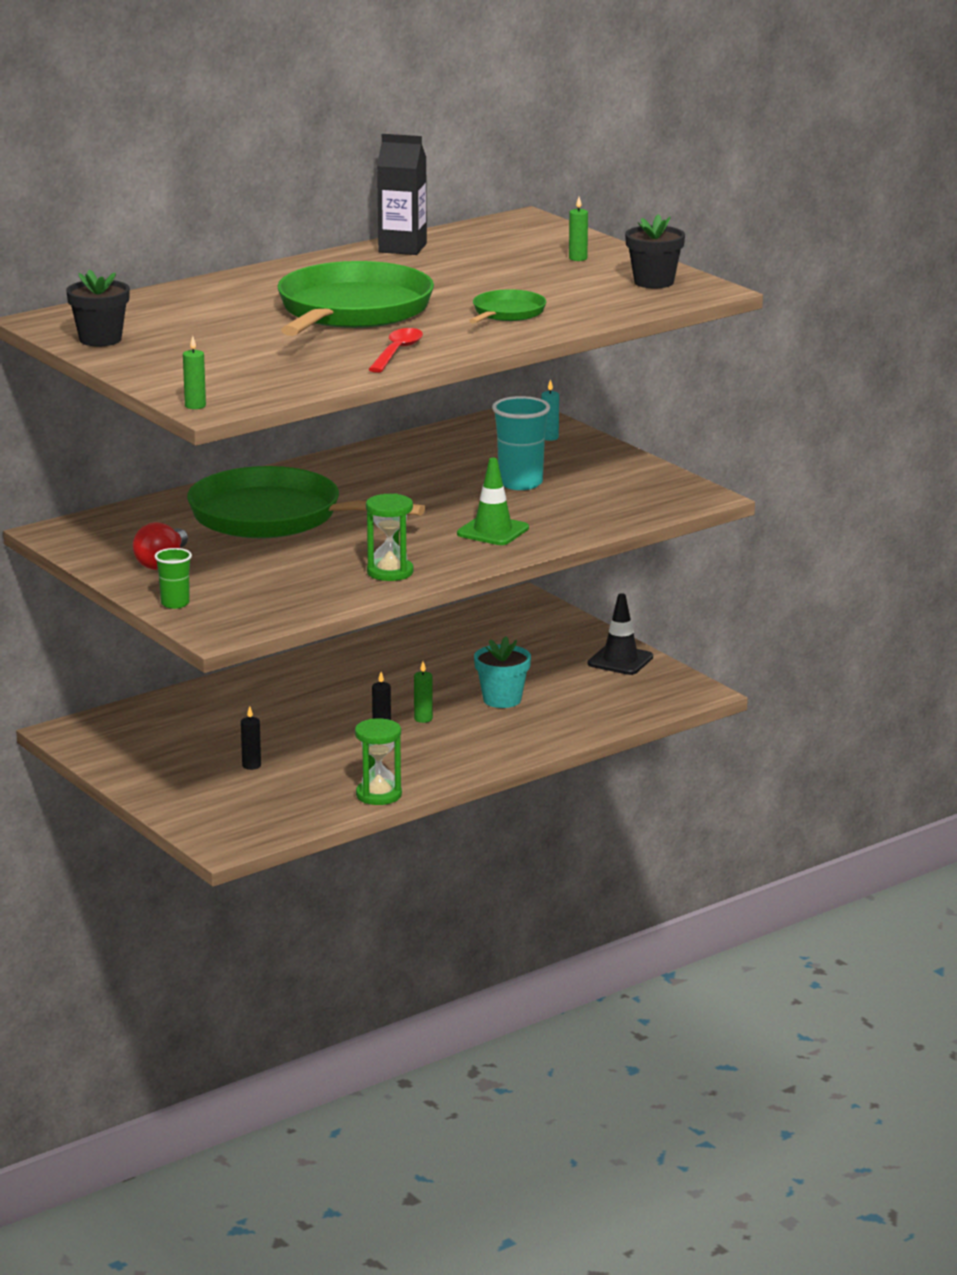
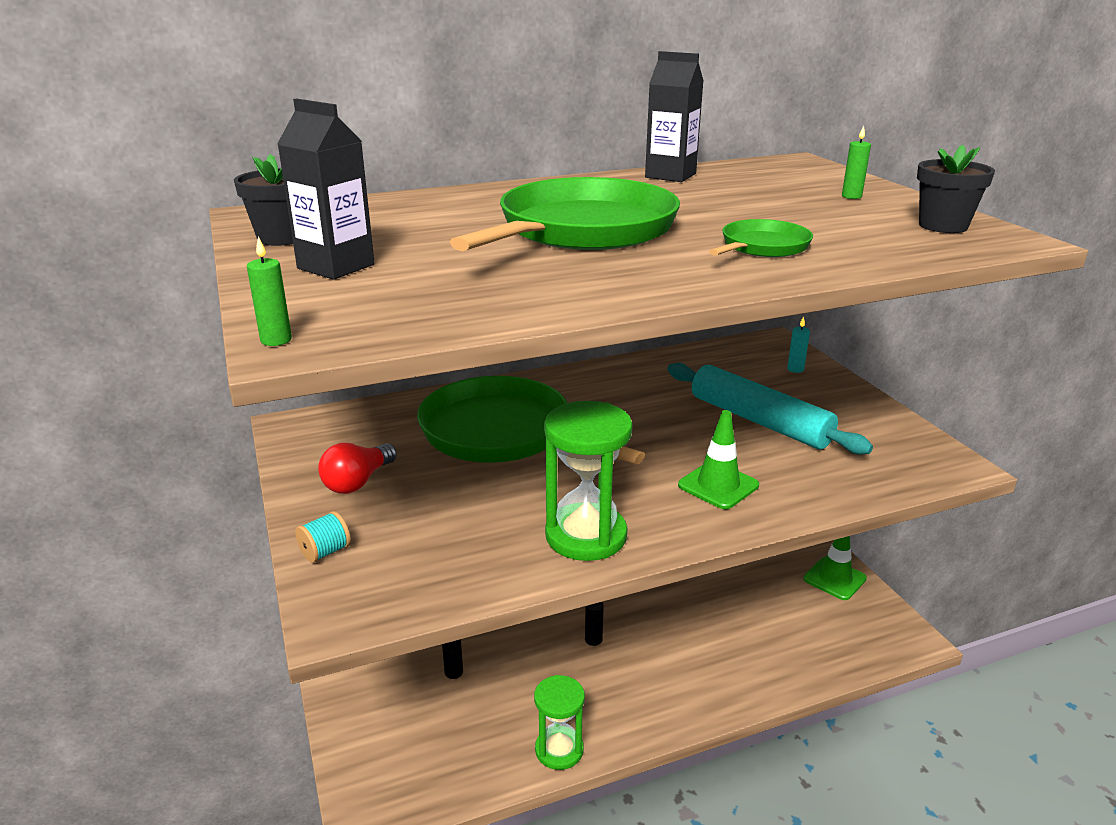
camera: 15 degrees right, 5 degrees up
(175, 603) = (325, 552): green cup -> turquoise spool
(176, 357) = (336, 266): none -> black carton
(390, 572) = (586, 536): green hourglass -> green hourglass, size x1.52
(397, 352) = (605, 285): red spoon -> none
(423, 719) = (636, 630): green candle -> none
(502, 700) = (716, 615): turquoise flower pot -> none
(520, 483) = (759, 421): turquoise cup -> turquoise rolling pin
(620, 660) = (834, 579): black traffic cone -> green traffic cone

